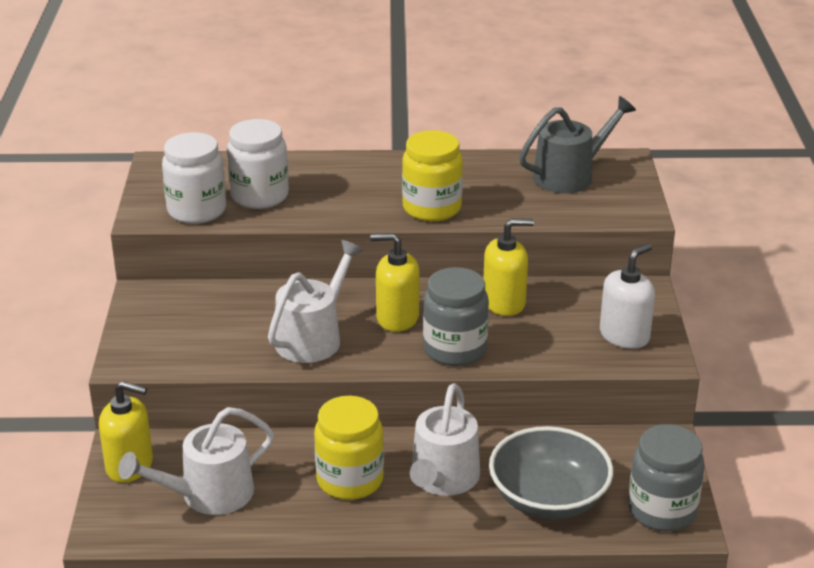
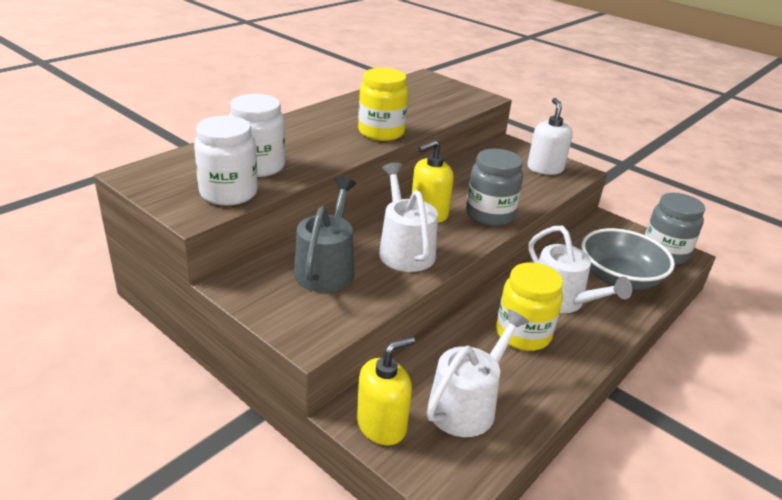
camera: 50 degrees left, 0 degrees up
(208, 494) = (467, 404): white watering can -> white watering can turned 150 degrees counterclockwise
(504, 303) = (464, 178): yellow soap dispenser -> none
(570, 175) = (416, 91): grey watering can -> grey watering can (326, 268)

